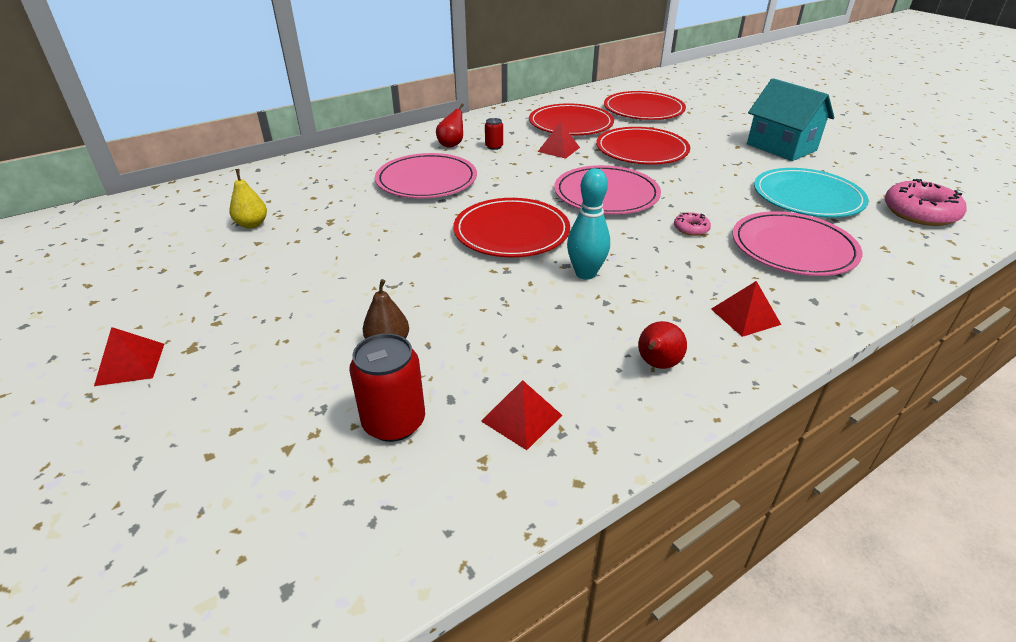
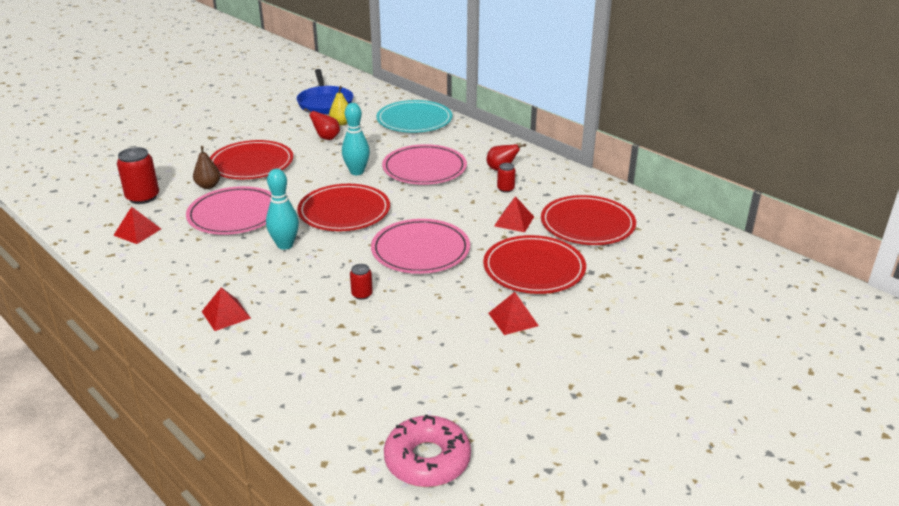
camera: 80 degrees right, 5 degrees down
(130, 364) = (200, 127): red pyramid -> red pyramid (513, 319)
(165, 234) = (325, 103): none -> blue pan
(412, 220) = (357, 172): none -> turquoise bowling pin
(643, 110) = (664, 269): red plate -> red plate (251, 163)
(657, 364) = (175, 275): red pear -> red pear (326, 138)
(691, 229) = (362, 294): pink donut -> red can
(781, 147) = (589, 370): turquoise house -> none
(793, 248) = (333, 350): pink plate -> pink plate (234, 214)
(807, 197) = (447, 374): turquoise plate -> turquoise plate (414, 120)

